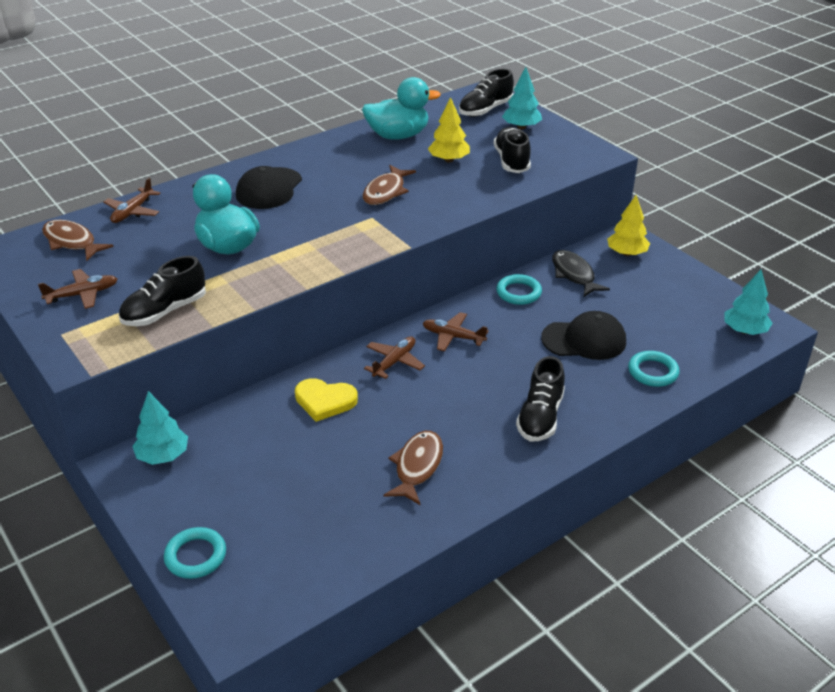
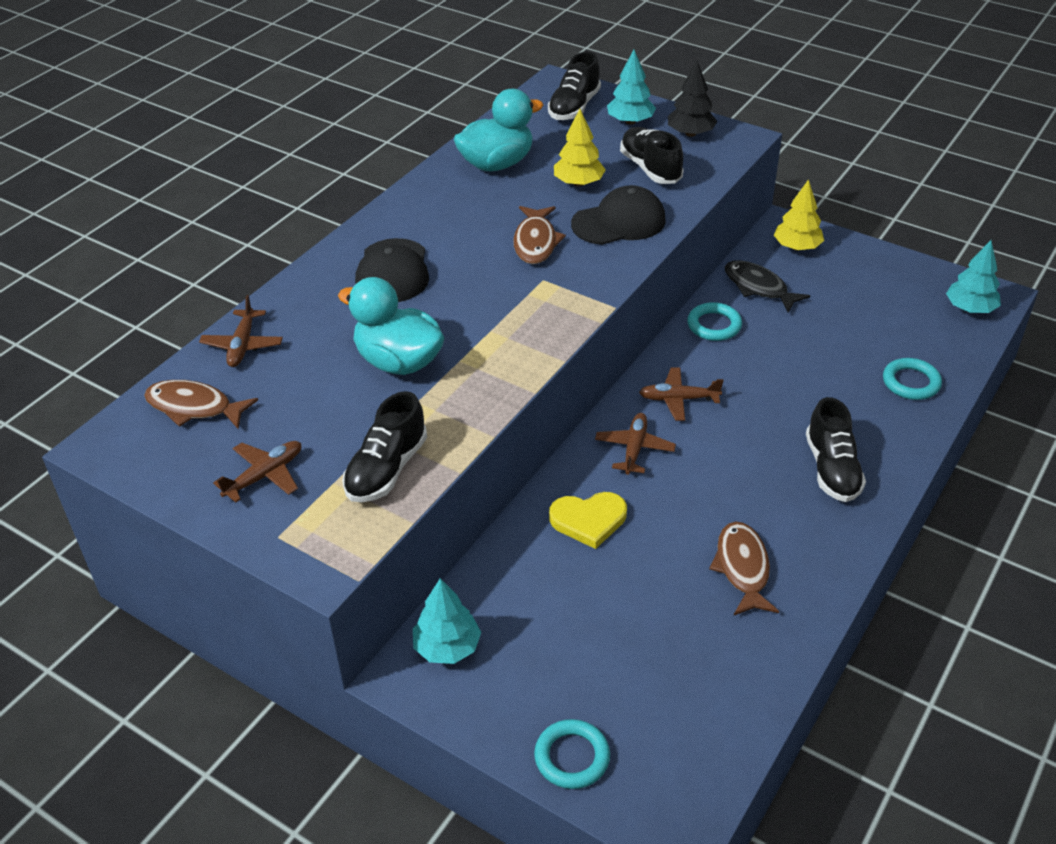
camera: 20 degrees left, 5 degrees up
(562, 144) = (690, 133): none -> black tree
(584, 340) = (819, 364): black cap -> black cap (619, 222)

